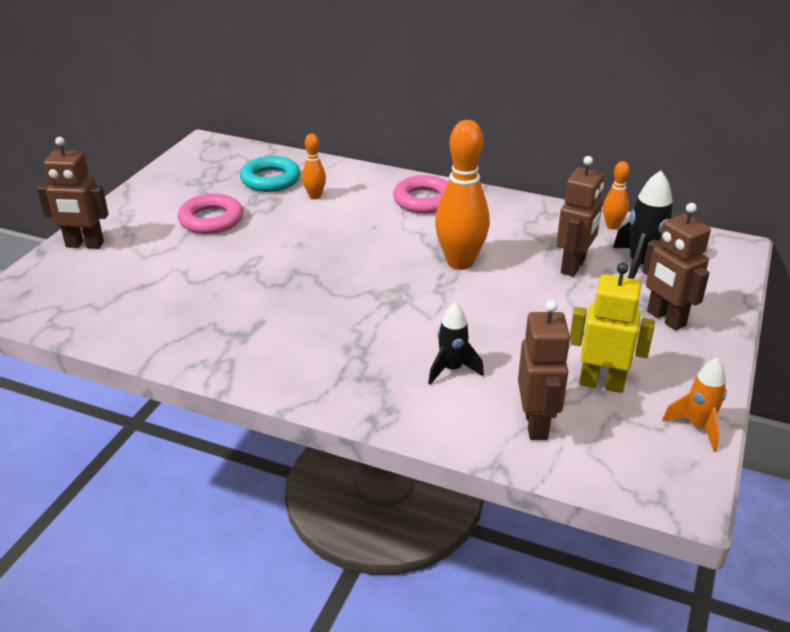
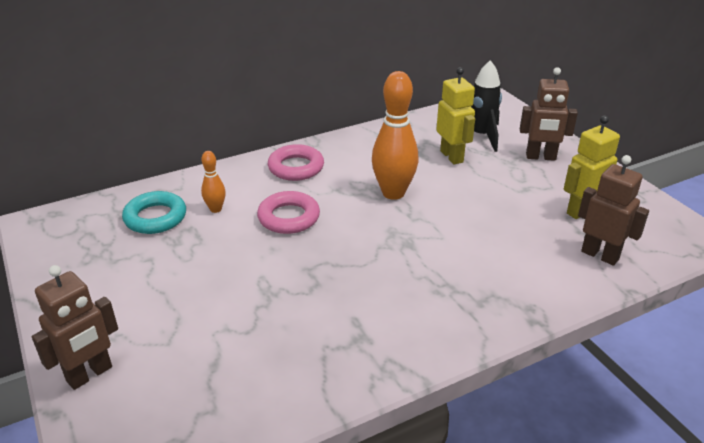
camera: 50 degrees left, 0 degrees up
(211, 220) = (167, 277): pink ring -> pink ring (289, 217)
(452, 369) = (511, 258): black rocket -> none
(573, 266) = (452, 156): brown robot -> yellow robot
(612, 226) = (426, 122): orange bowling pin -> none
(697, 427) = (649, 202): orange rocket -> none

